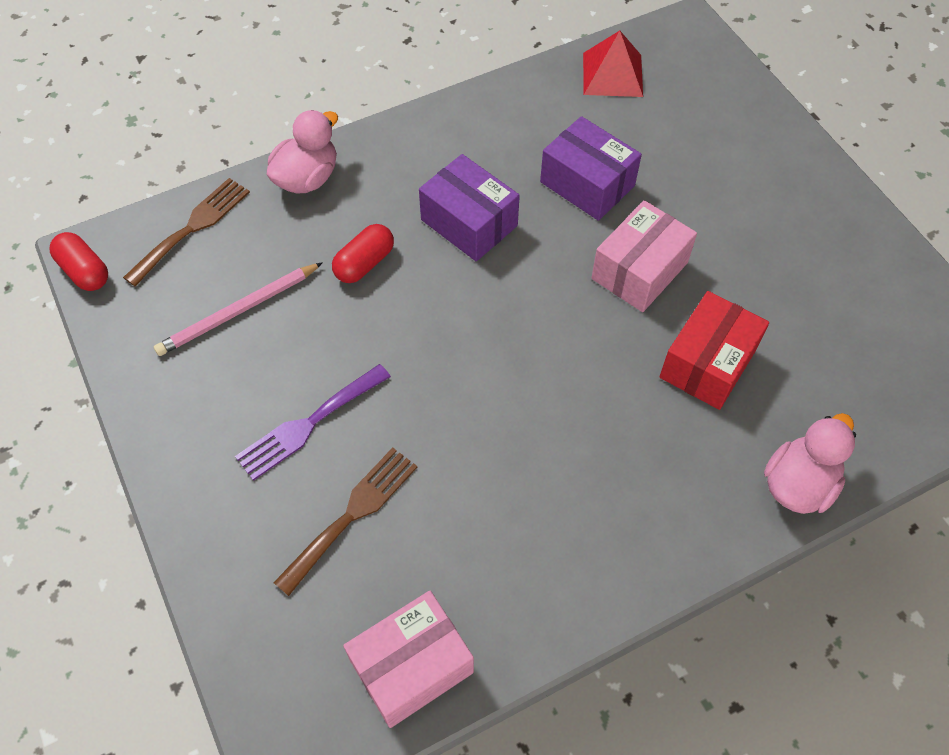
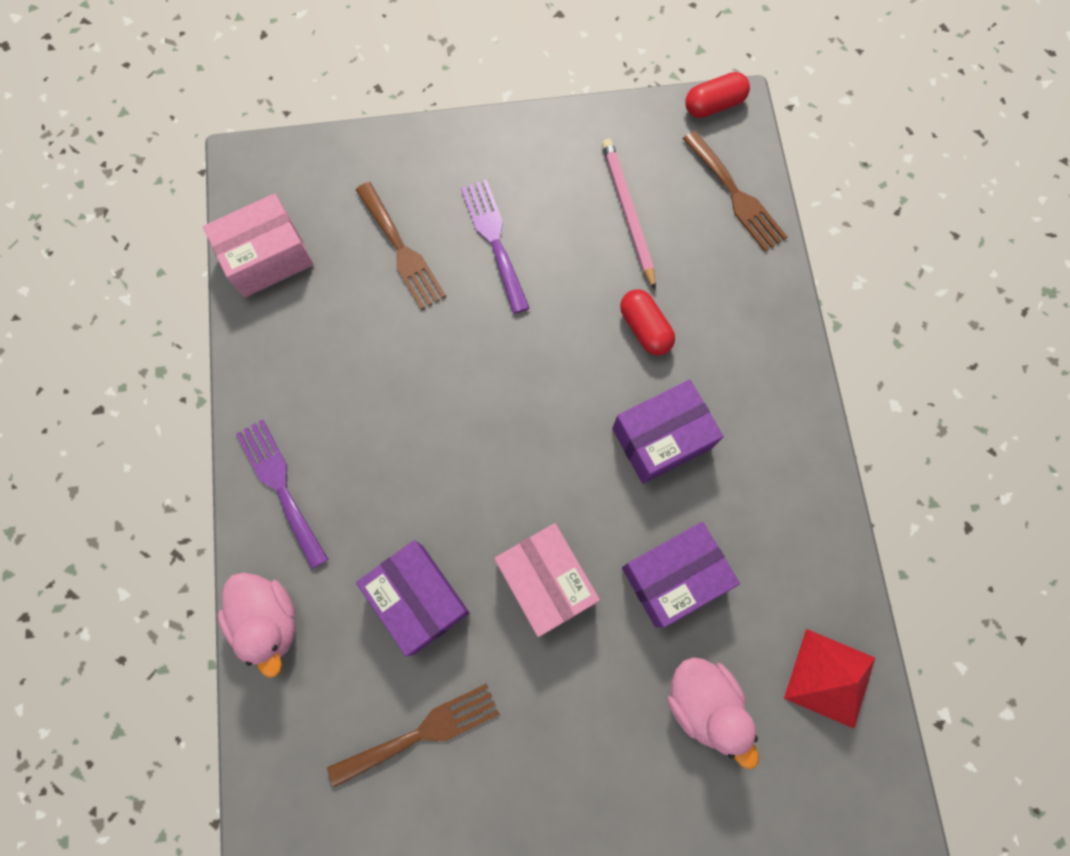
camera: 110 degrees right, 15 degrees up
(307, 178) = (767, 306): pink duck -> pink duck (703, 702)
(411, 666) = (267, 257): pink box -> pink box turned 75 degrees clockwise
(668, 530) = (280, 486): none -> purple fork
(708, 363) = (418, 599): red box -> purple box
(813, 321) = (422, 732): none -> brown fork

